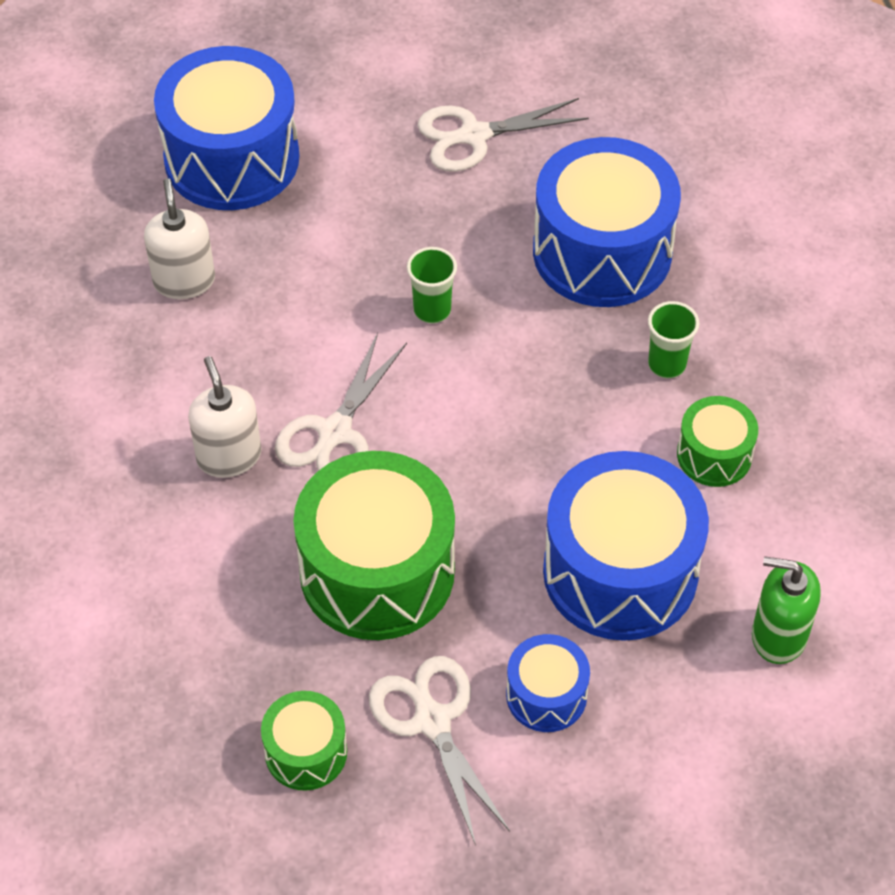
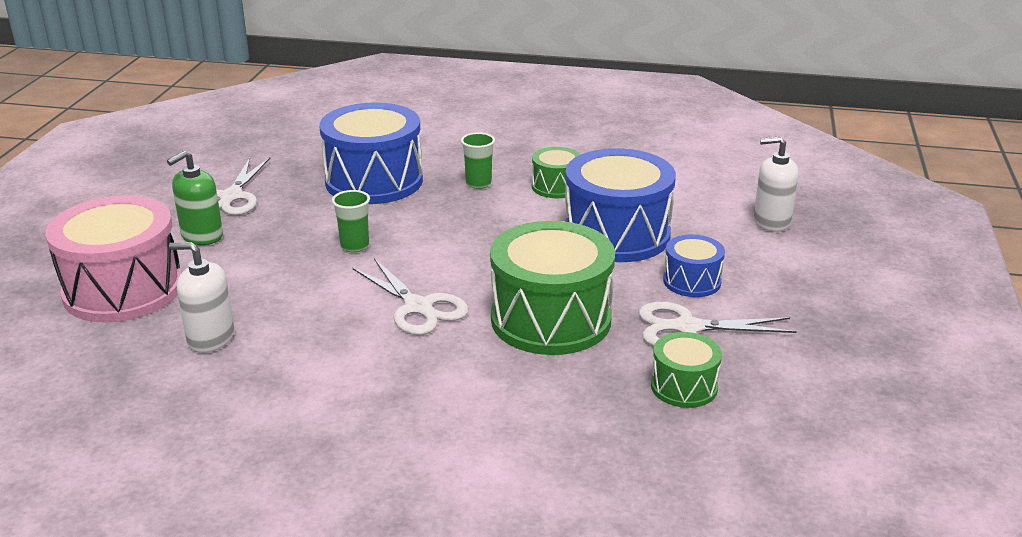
camera: 65 degrees left, 25 degrees down
(229, 456) = (396, 357): white soap dispenser -> white soap dispenser (771, 222)
(232, 158) = (123, 290): blue drum -> pink drum
(778, 635) = (695, 200): green soap dispenser -> green soap dispenser (202, 236)

